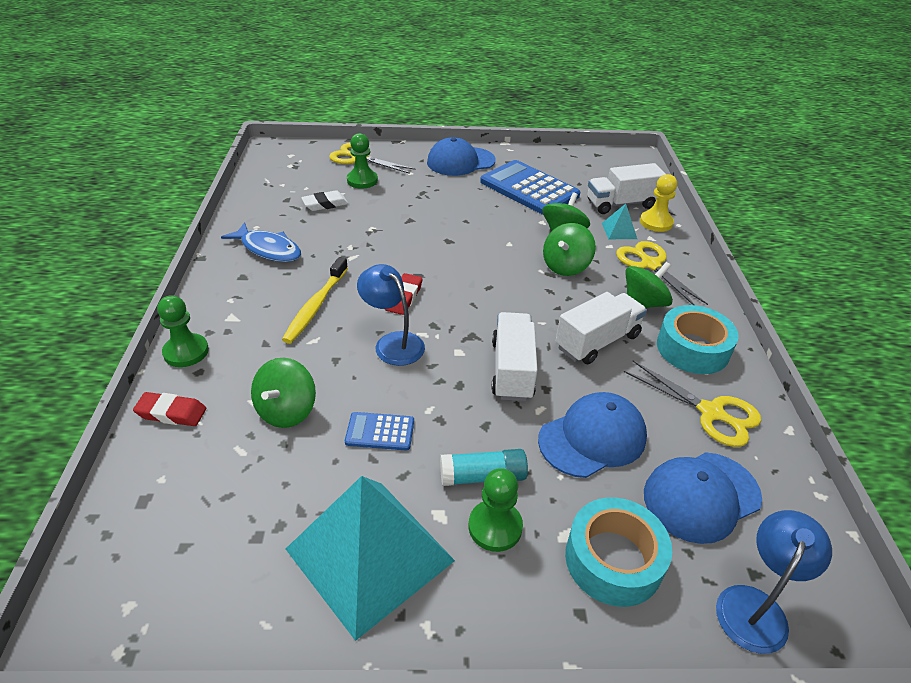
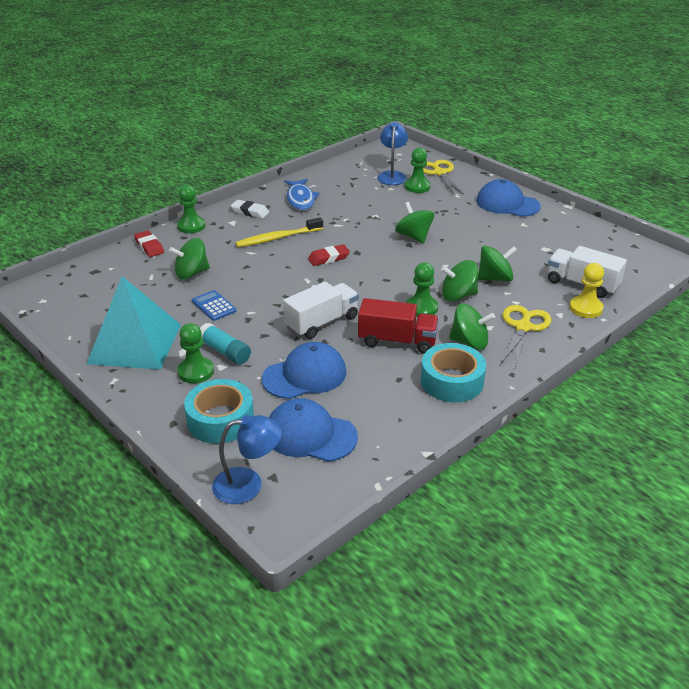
camera: 50 degrees right, 5 degrees down
(325, 204) = (371, 190): white eraser -> white eraser (250, 212)
(393, 343) = (285, 275): blue lamp -> blue lamp (392, 175)
(440, 231) = (414, 237): none -> green spinning top
(529, 189) = (526, 242): blue calculator -> none
(560, 296) = (421, 308): none -> green pawn
(592, 438) = (304, 375): blue cap -> blue cap turned 45 degrees counterclockwise
(597, 341) = (397, 341): white truck -> red truck
(619, 231) = (543, 298): turquoise pyramid -> none
(711, 412) = (394, 412): yellow scissors -> none

